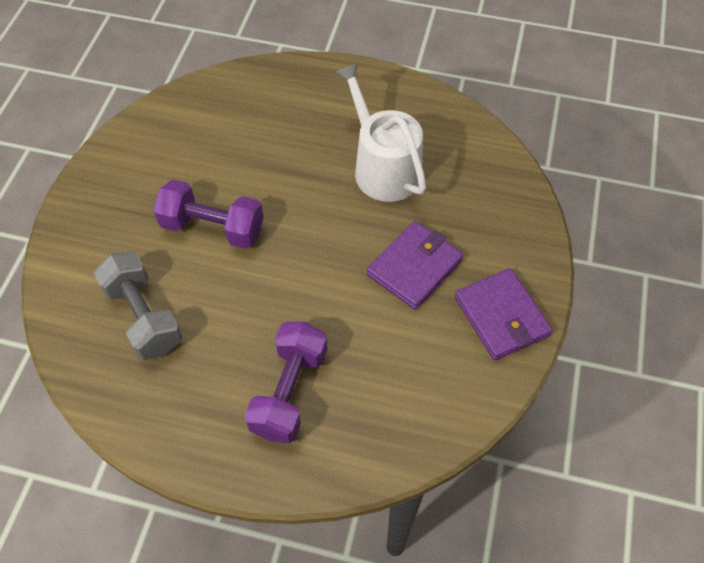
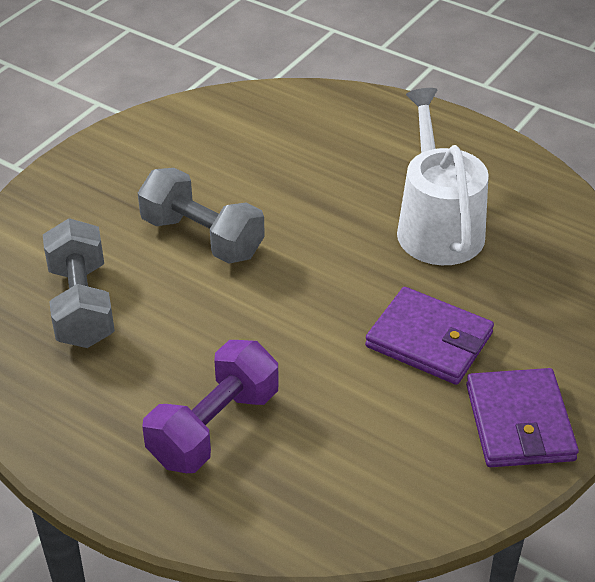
camera: 20 degrees right, 15 degrees down
(213, 228) = (202, 238): purple dumbbell -> grey dumbbell
(414, 267) = (429, 340): purple wallet -> purple wallet turned 60 degrees clockwise

